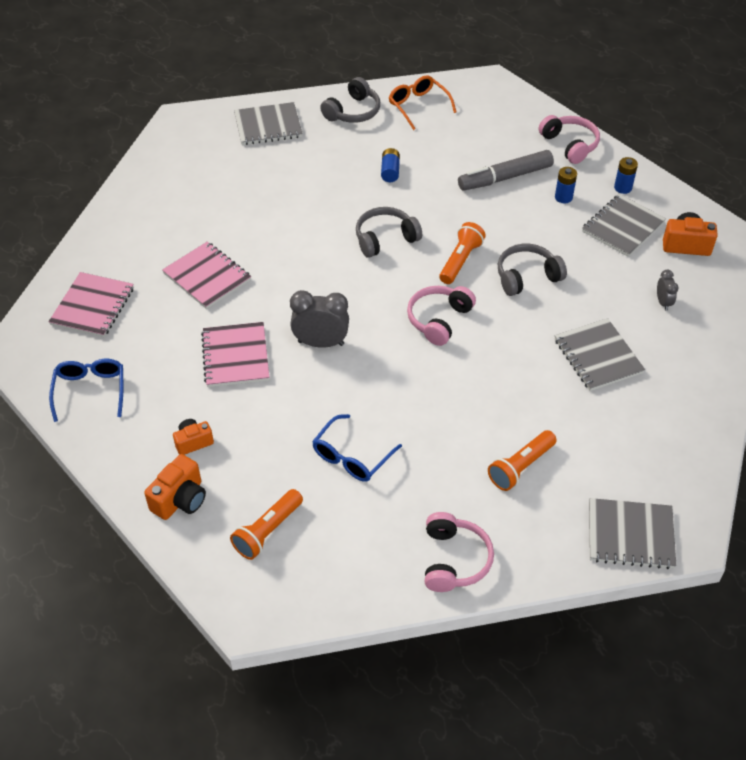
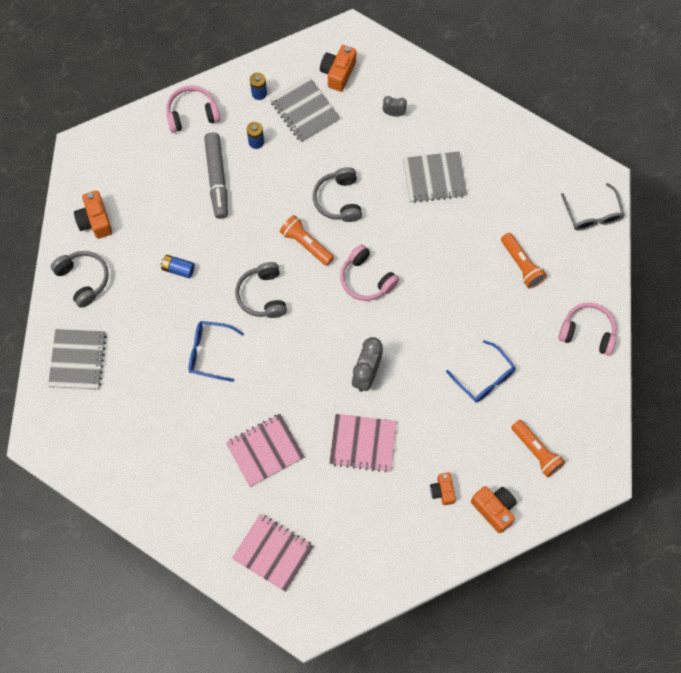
camera: 75 degrees left, 20 degrees up
(90, 390) = (369, 565): blue glasses -> blue glasses (209, 352)
(418, 106) = (95, 221): orange glasses -> orange camera
(630, 535) = (593, 214): grey notebook -> grey glasses

